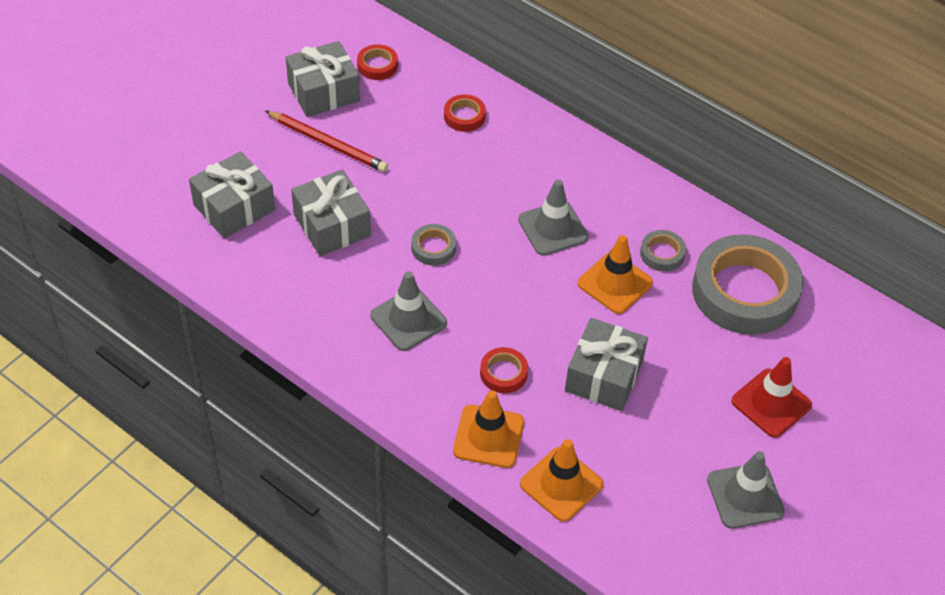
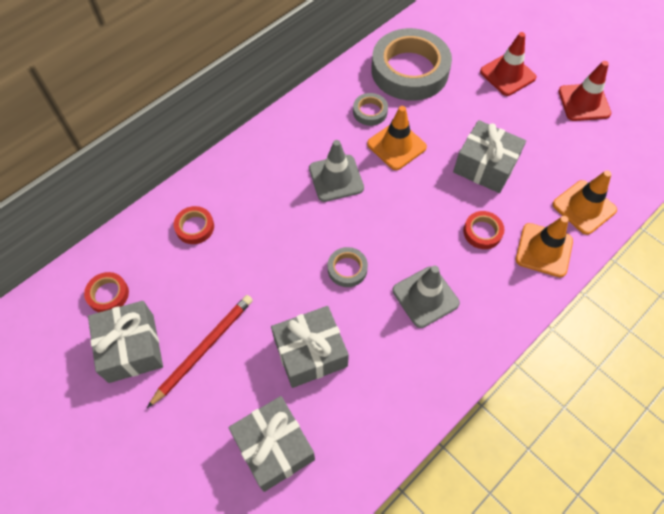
camera: 80 degrees left, 10 degrees up
(745, 496) = (584, 102): grey traffic cone -> red traffic cone

